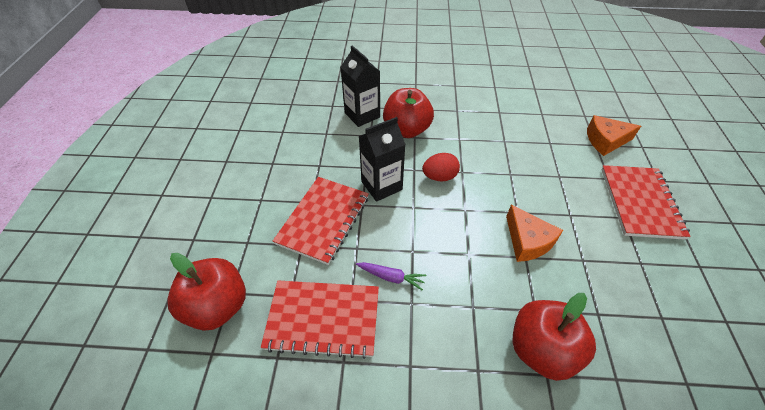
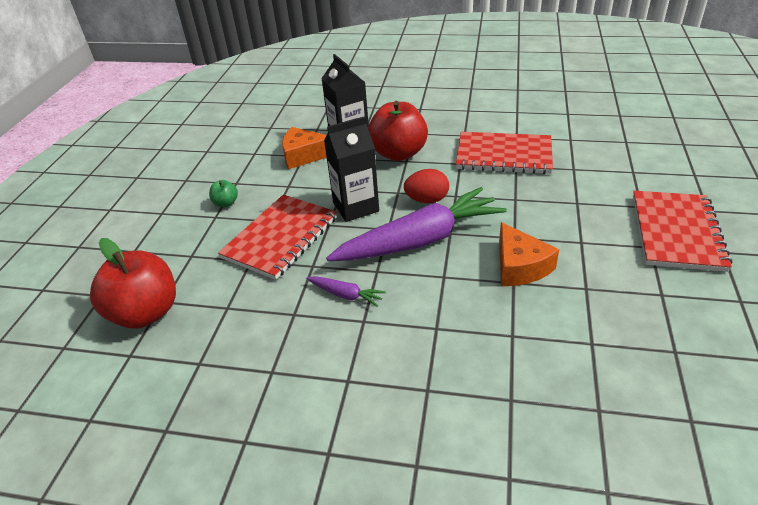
camera: 10 degrees right, 10 degrees down
(267, 185) = (226, 203): none -> green apple
(323, 319) = (258, 330): red notebook -> red notebook (504, 155)
(442, 218) = (420, 240): none -> purple carrot
(541, 349) = (510, 374): red apple -> none
(605, 141) = (646, 168): orange cheese -> orange cheese (304, 155)

